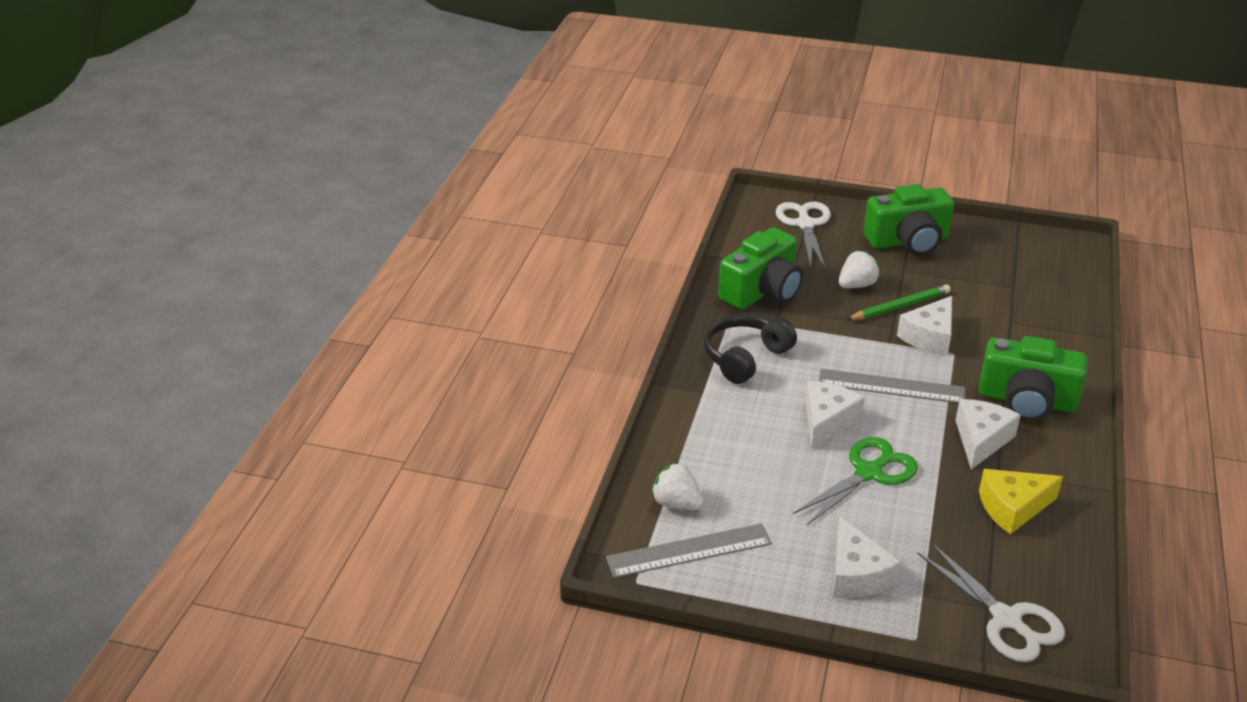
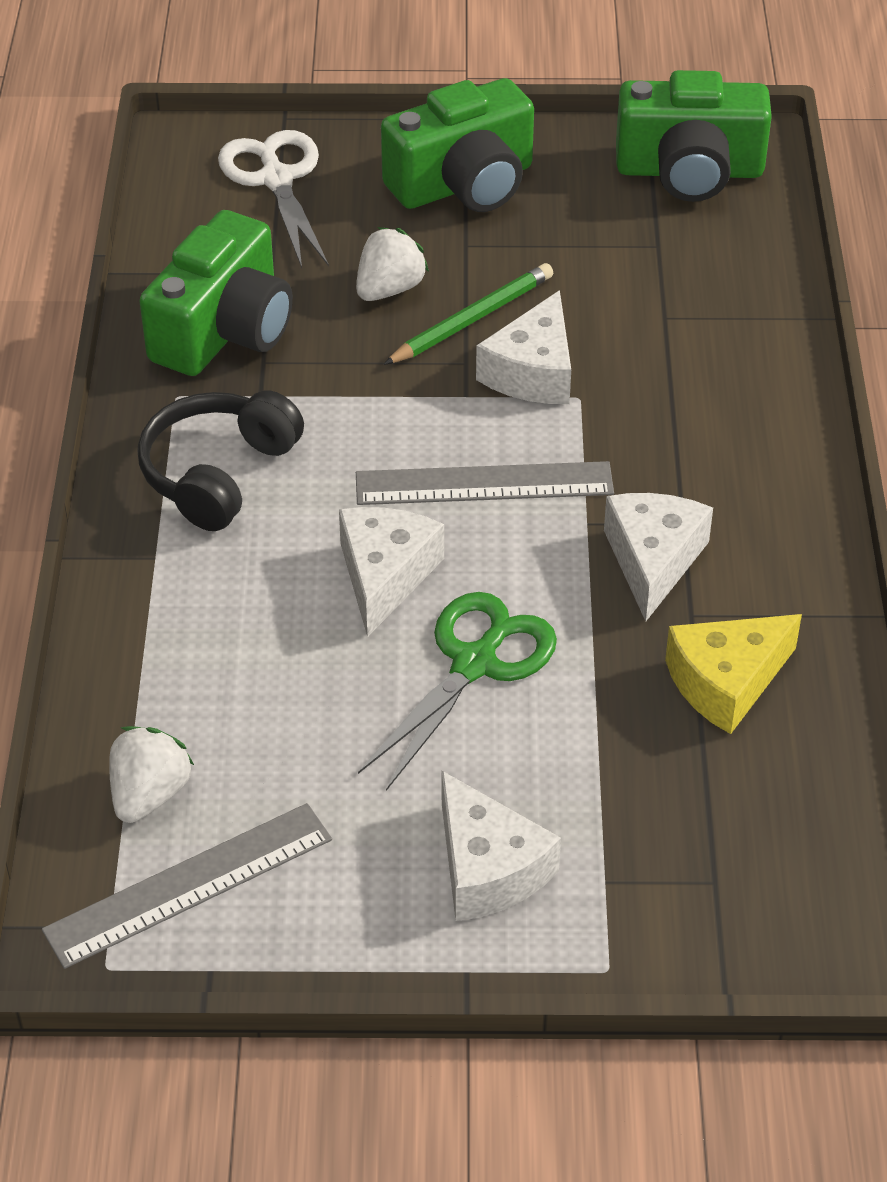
camera: 15 degrees left, 10 degrees up
(676, 503) = (149, 794): white strawberry -> white strawberry turned 90 degrees clockwise
(1007, 620) = (751, 899): white scissors -> none
(1026, 400) = (716, 468): green camera -> green camera (689, 171)

